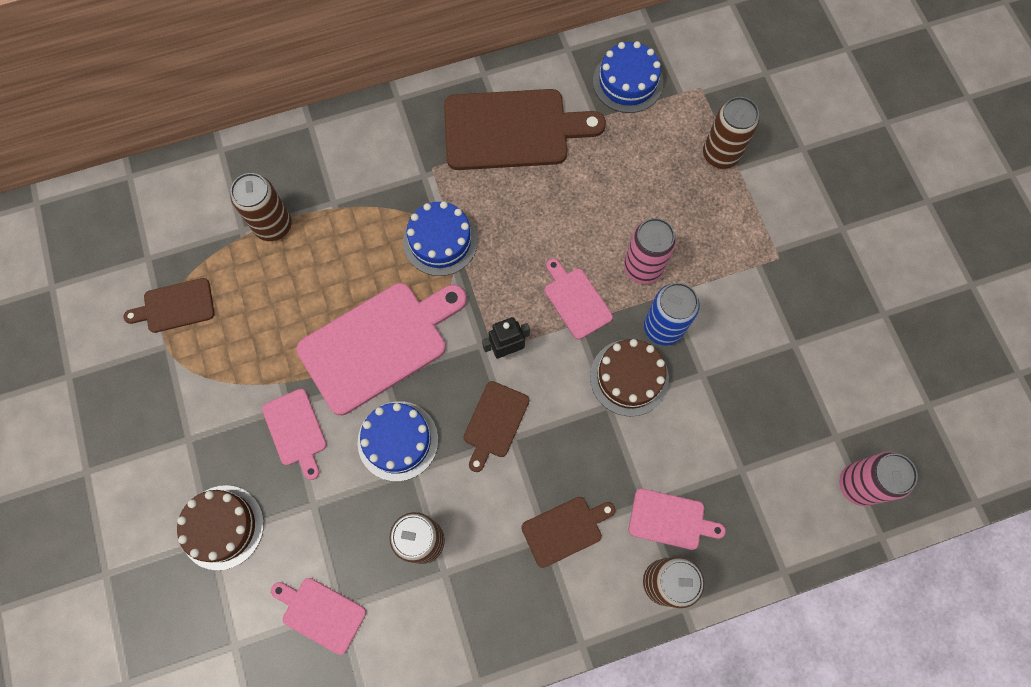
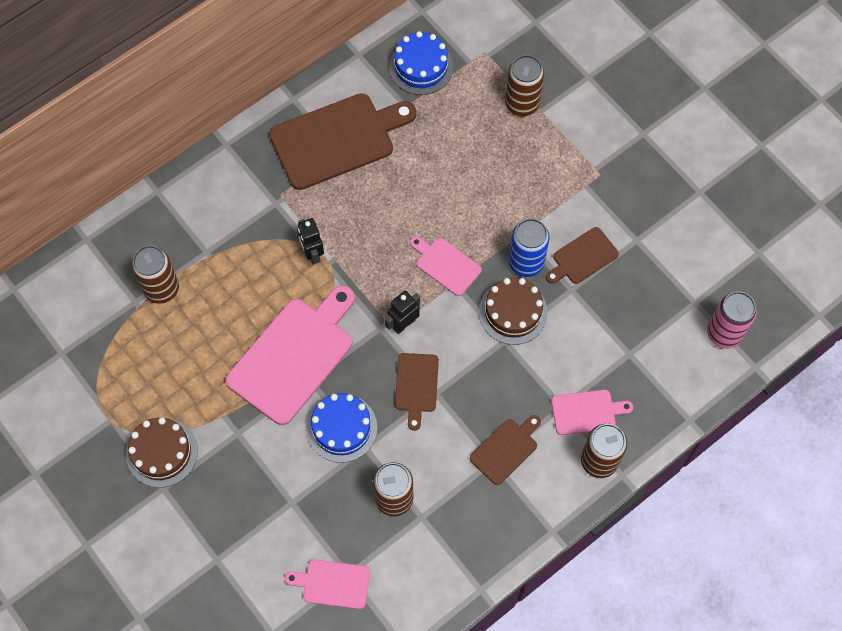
camera: 20 degrees left, 5 degrees down
(175, 306) = (104, 385): brown cutting board -> brown cutting board (583, 257)
(222, 527) = (222, 547): brown cake -> brown cake (162, 452)
(296, 430) = (252, 449): pink cutting board -> none
(440, 241) = (312, 253): blue cake -> black robot
(642, 267) = (491, 219): pink can -> none

